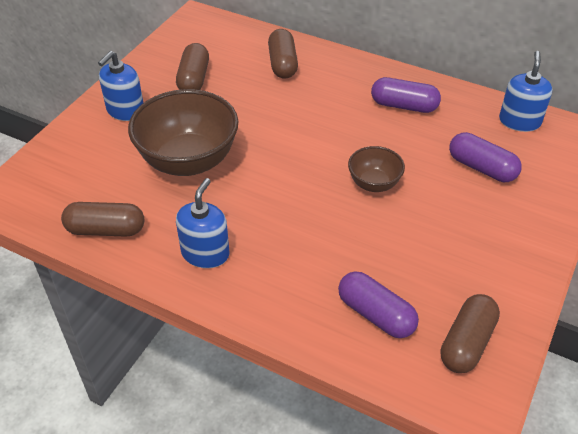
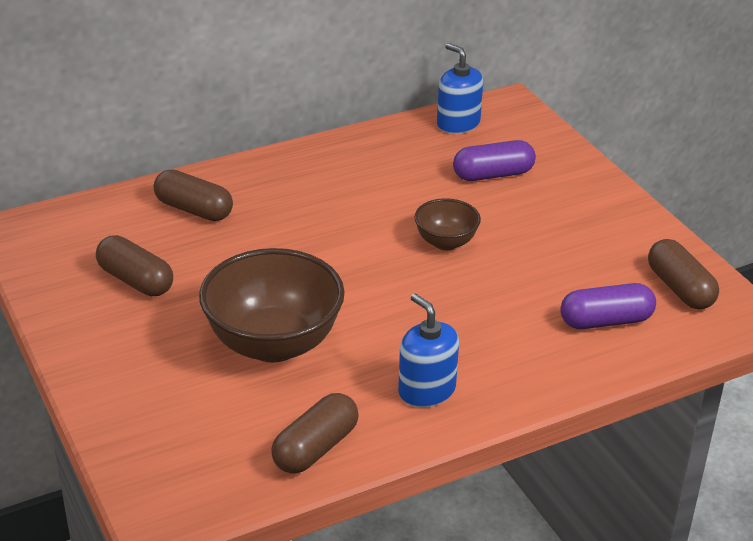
camera: 55 degrees left, 10 degrees down
(125, 111) = (125, 354): blue soap dispenser -> none
(404, 106) = (359, 171): purple capsule -> none

